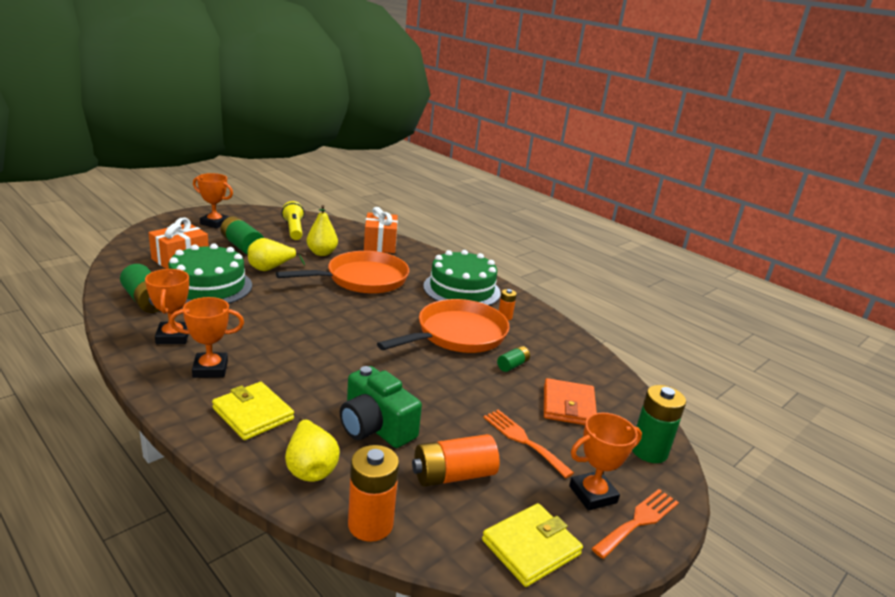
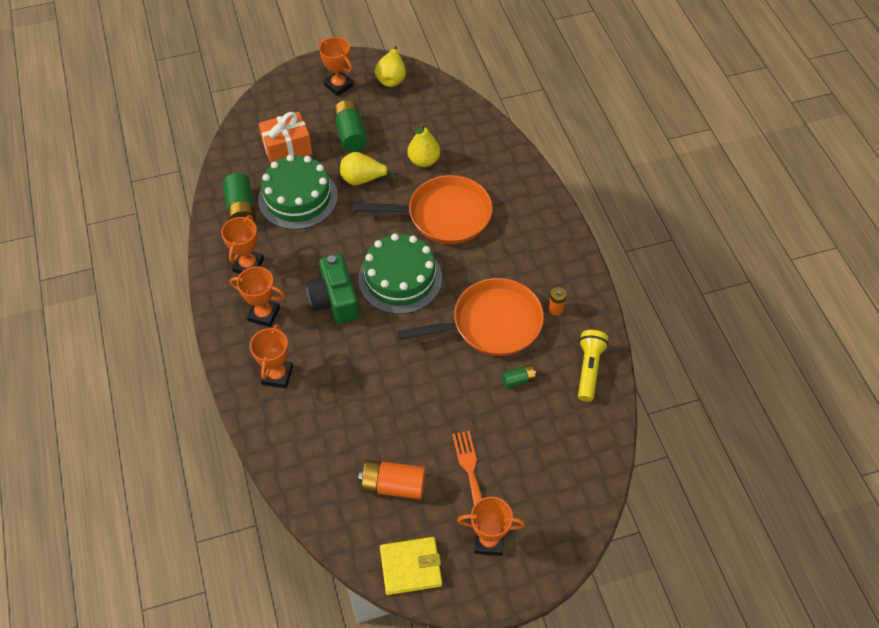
camera: 30 degrees right, 30 degrees up
(253, 414) = (277, 375): yellow wallet -> orange trophy
(294, 229) = (413, 110): yellow flashlight -> yellow flashlight (588, 369)
(310, 467) = (296, 443): yellow pear -> yellow pear (391, 78)
(370, 524) = (313, 507): orange battery -> none
(375, 427) = (361, 418): green camera -> green camera (335, 299)
(380, 244) = (492, 155): orange gift -> none
(461, 289) = (537, 254): green cake -> green cake (400, 278)
(568, 406) = (536, 445): orange wallet -> none
(638, 521) = (506, 577): orange fork -> none
(649, 451) = (570, 517): green battery -> none

